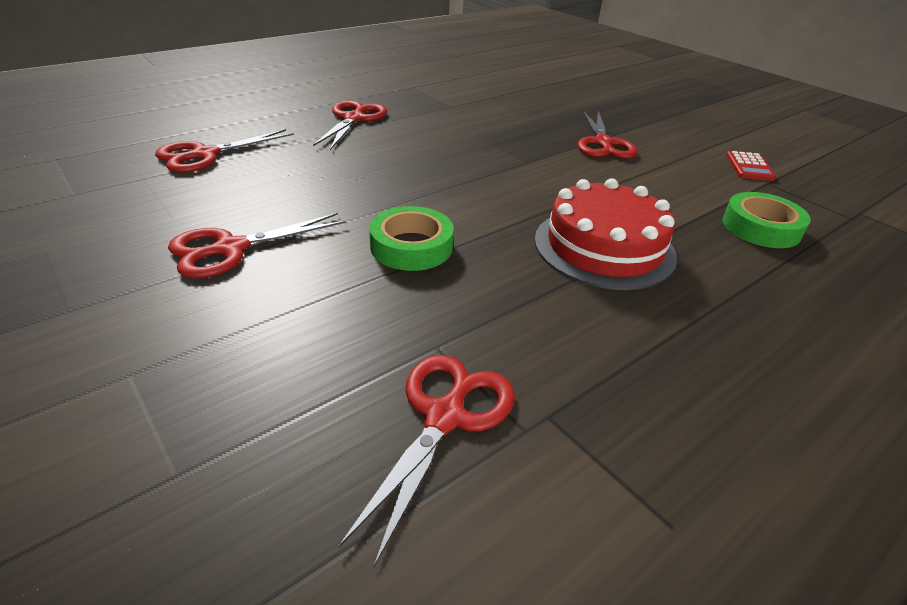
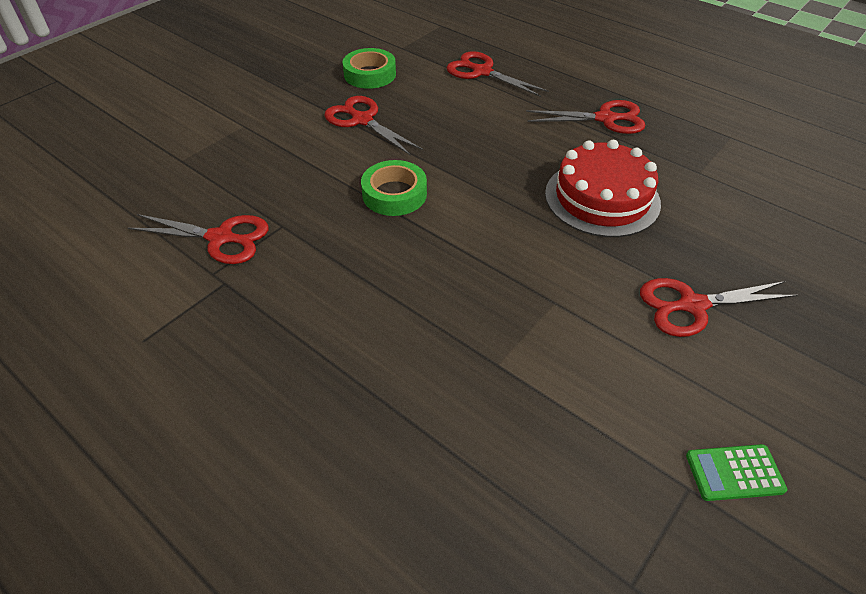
camera: 80 degrees right, 10 degrees up
(604, 247) = (438, 308): red cake -> red cake (602, 198)
(749, 167) = (734, 473): red calculator -> green calculator
(761, 228) = (542, 454): green tape -> green tape (370, 74)

